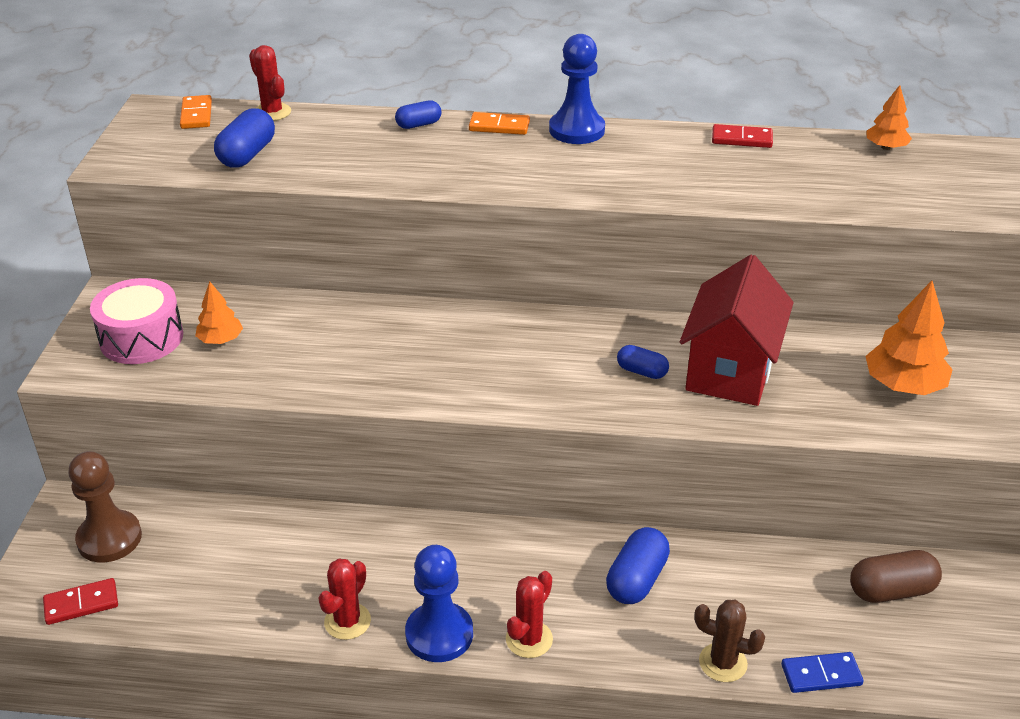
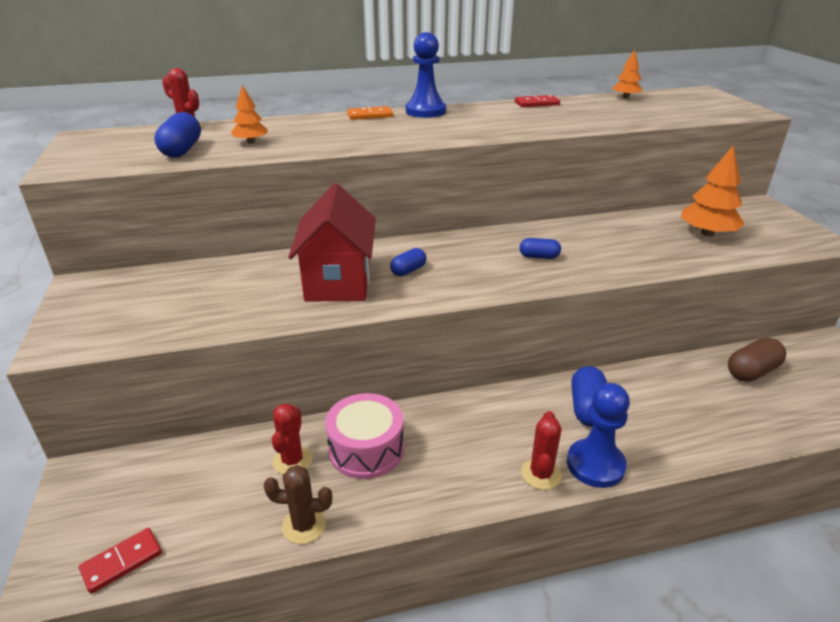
camera: 20 degrees left, 5 degrees down
(109, 538) = (130, 493): brown pawn -> none
(141, 338) = (121, 309): pink drum -> pink drum (366, 449)
(196, 115) = (123, 135): orange domino -> none
(220, 340) = (196, 297): orange tree -> orange tree (251, 142)
(347, 621) = (386, 503): red cactus -> red cactus (292, 460)
(418, 125) = (309, 121): blue capsule -> blue capsule (408, 270)
(439, 634) = (468, 491): blue pawn -> blue pawn (595, 465)
(723, 663) = (688, 450): brown cactus -> brown cactus (304, 525)
(730, 371) = (596, 245): red house -> red house (338, 281)
(821, 675) = (757, 438): blue domino -> none

